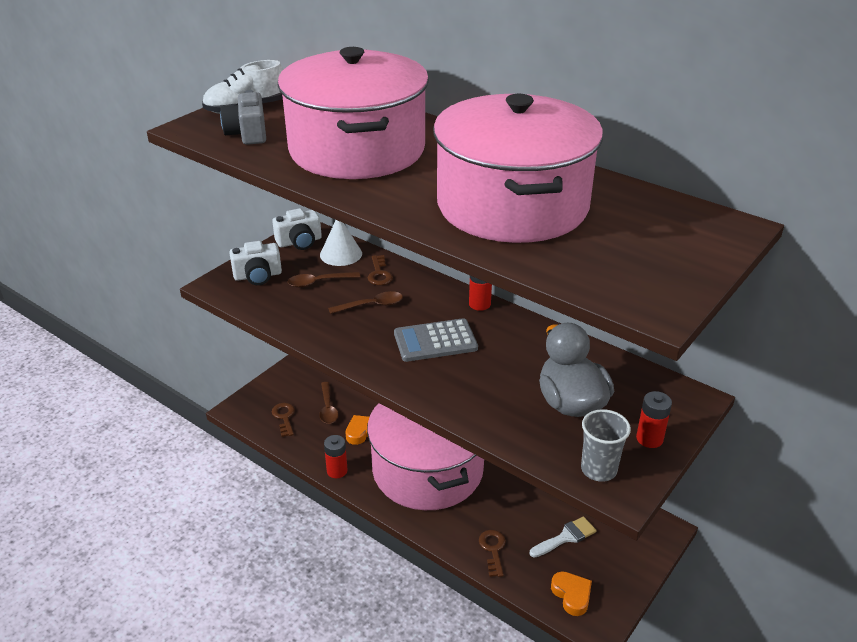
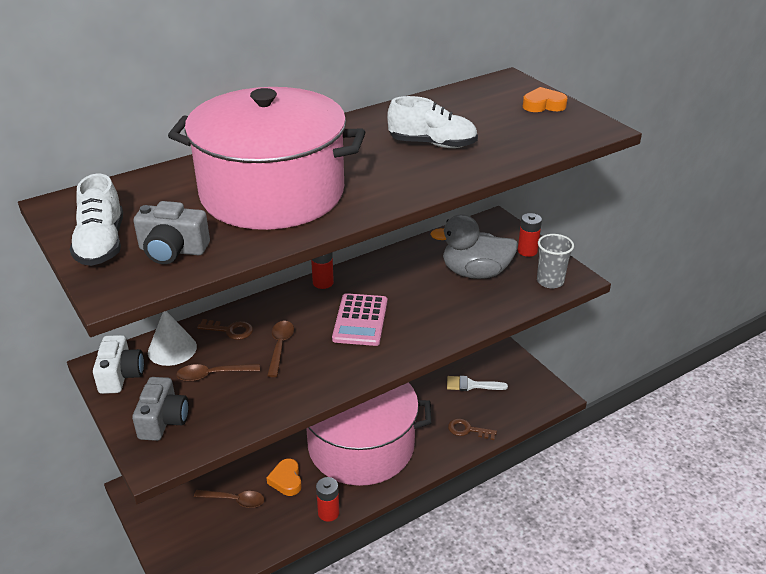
camera: 70 degrees left, 0 degrees up
(258, 276) = (163, 420): white camera -> grey camera
(284, 417) = (225, 541): brown key -> none
(319, 282) = (213, 375): brown spoon -> brown spoon turned 75 degrees clockwise
(435, 341) = (360, 320): grey calculator -> pink calculator
(512, 205) = (432, 144): pink pot -> white shoe
(565, 537) = (471, 385): white brush -> white brush turned 75 degrees counterclockwise
(572, 595) = (525, 400): orange heart -> orange heart (543, 105)

